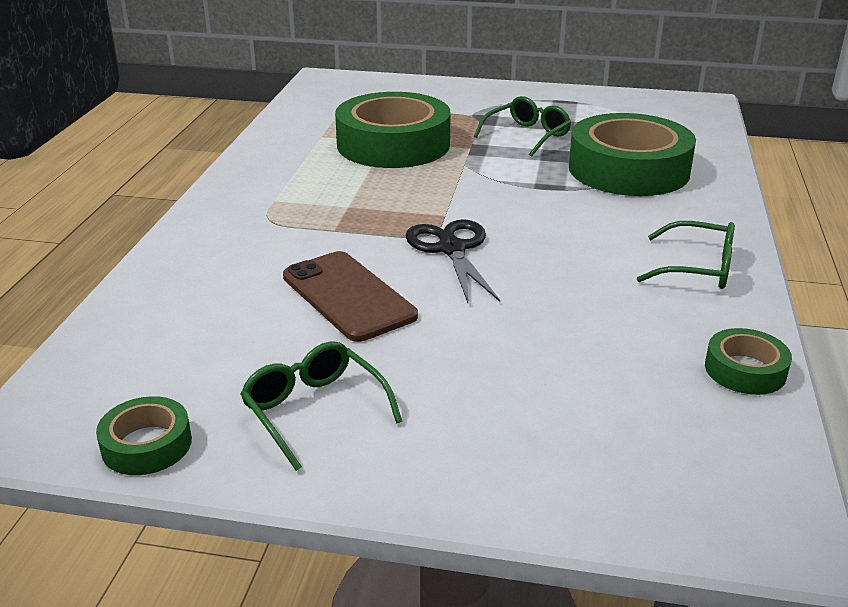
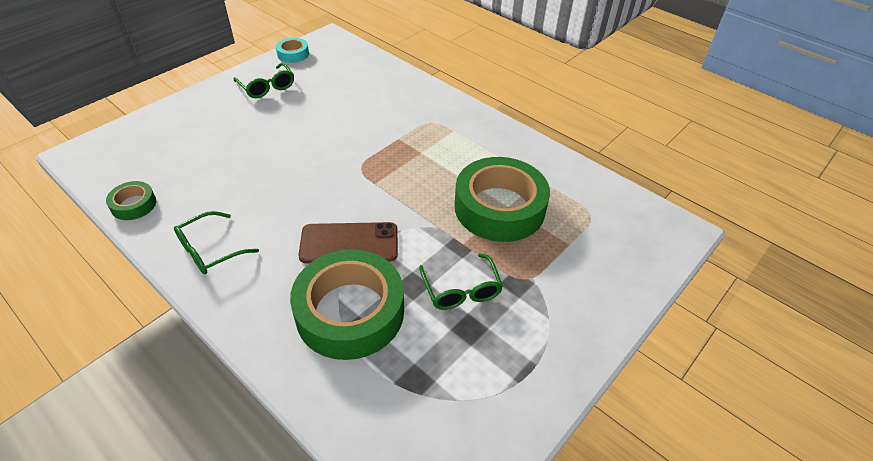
camera: 120 degrees right, 15 degrees up
(147, 445) = (293, 54): green tape -> turquoise tape
(314, 410) = (267, 87): green glasses -> green glasses turned 60 degrees clockwise
(348, 296) = (331, 120): brown phone -> brown phone (349, 243)
(451, 249) = (336, 168): black scissors -> none

